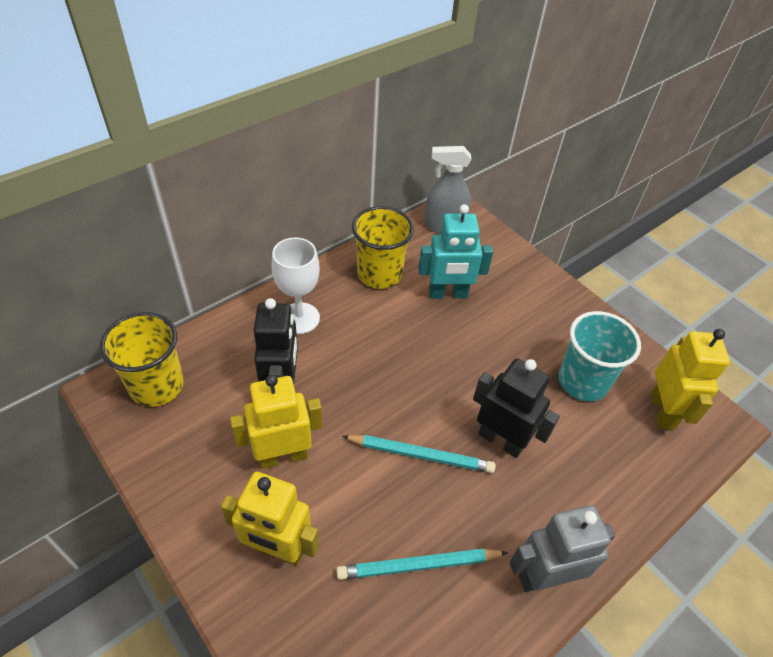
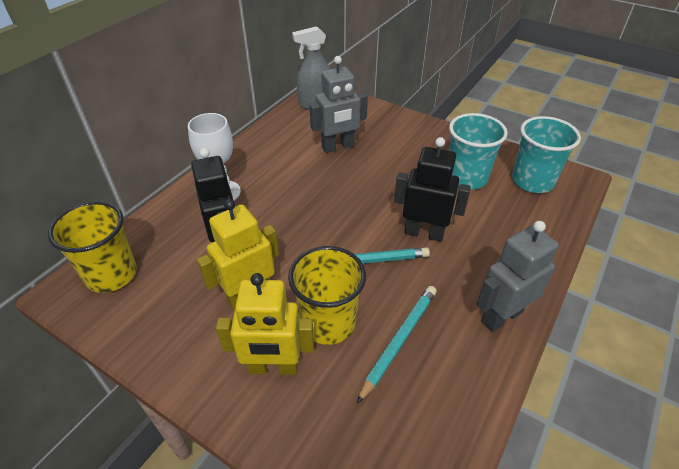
camera: 15 degrees left, 5 degrees down
(379, 274) = (277, 146): yellow cup -> yellow cup (328, 323)
(418, 565) = (399, 341): turquoise pencil -> turquoise pencil turned 150 degrees clockwise
(448, 294) = (338, 147): turquoise robot -> grey robot
(662, 411) = (532, 181): yellow robot -> turquoise cup

